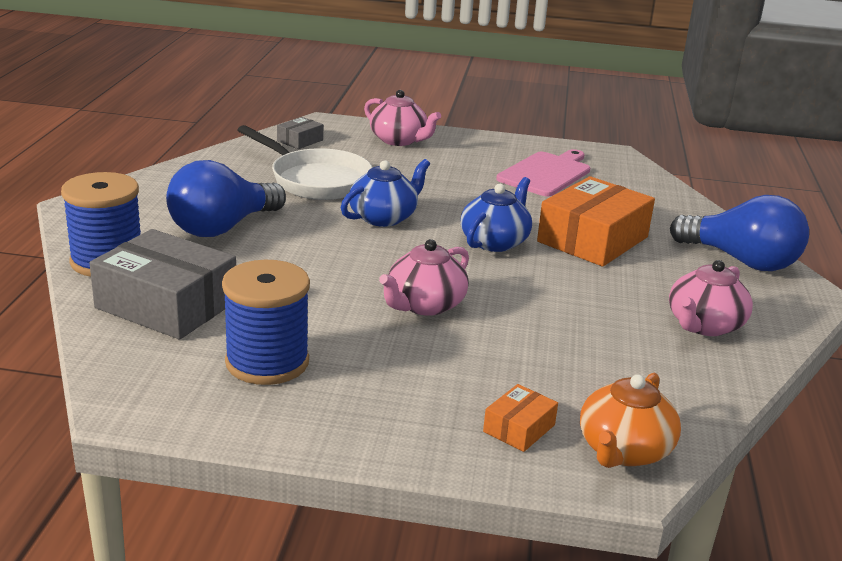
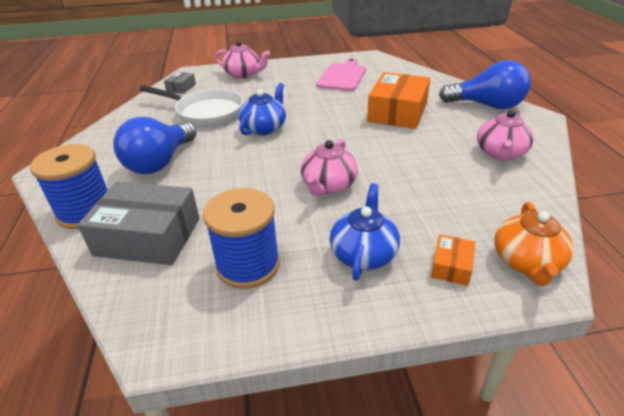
camera: 15 degrees left, 10 degrees up
(495, 242) = (342, 128): blue teapot -> blue teapot (363, 253)

